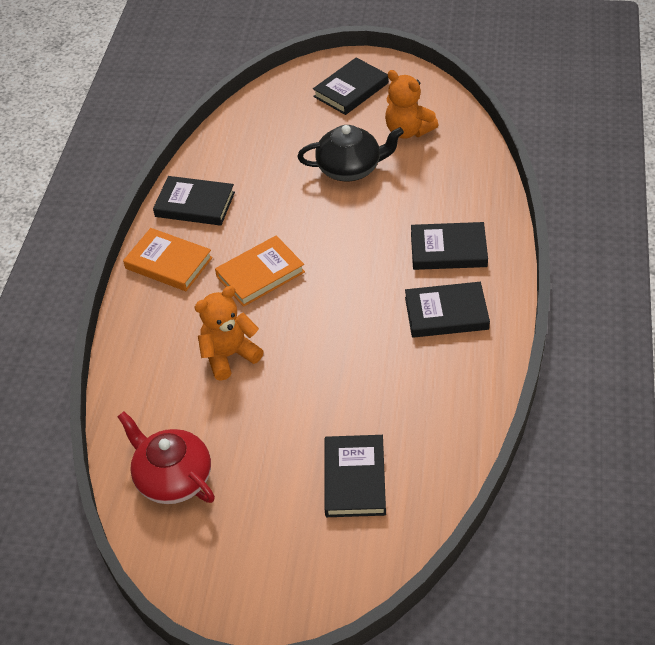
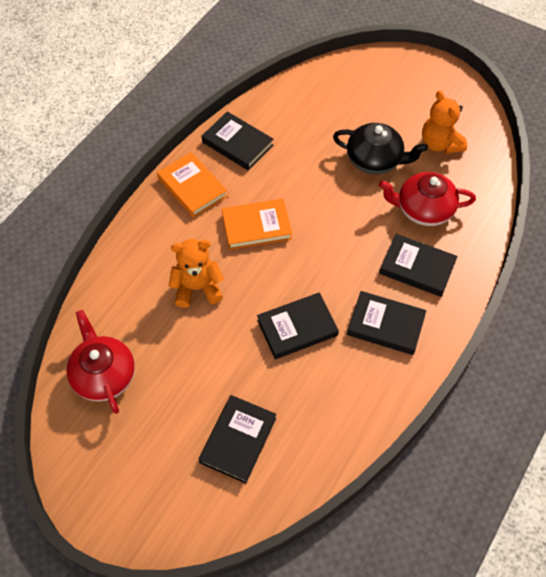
camera: 20 degrees right, 10 degrees up
(351, 90) = (412, 88): black book -> black book (297, 328)
(425, 195) = (423, 209): none -> red teapot

